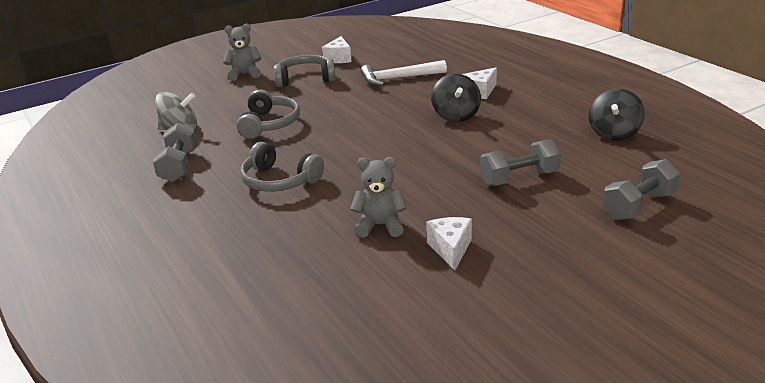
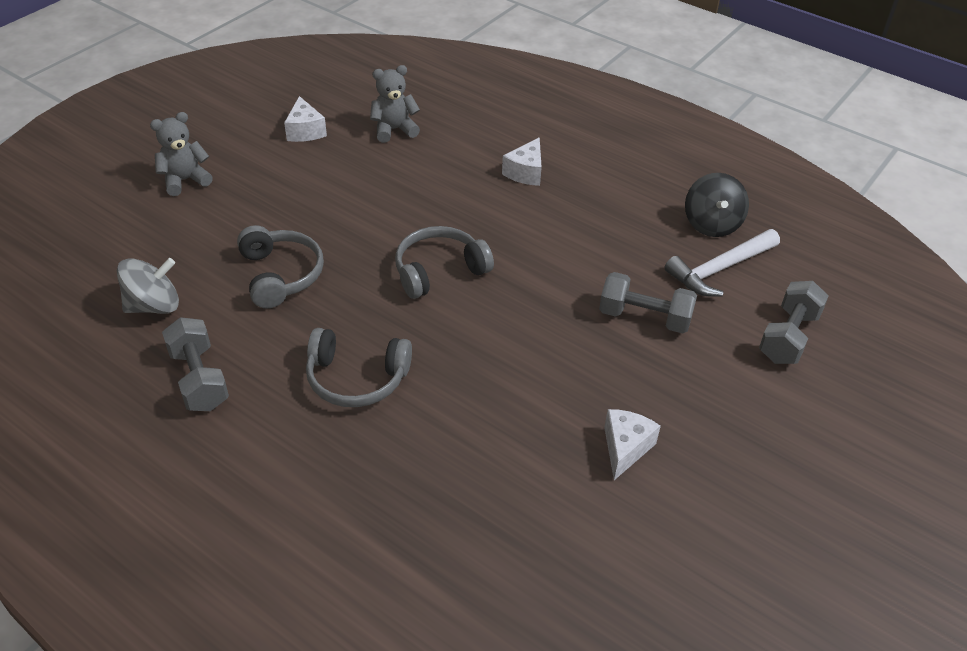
camera: 25 degrees left, 15 degrees up
(305, 79) = (281, 179): grey headphones -> grey headphones (439, 271)
(380, 226) = (526, 429): grey teddy bear -> grey teddy bear (394, 130)
(399, 78) = (409, 161): white hammer -> white hammer (720, 269)
(450, 249) = (625, 448): white cheese -> white cheese turned 45 degrees clockwise
(456, 115) = (518, 221): black spinning top -> none
(519, 178) = (644, 318): grey dumbbell -> grey dumbbell turned 60 degrees clockwise

